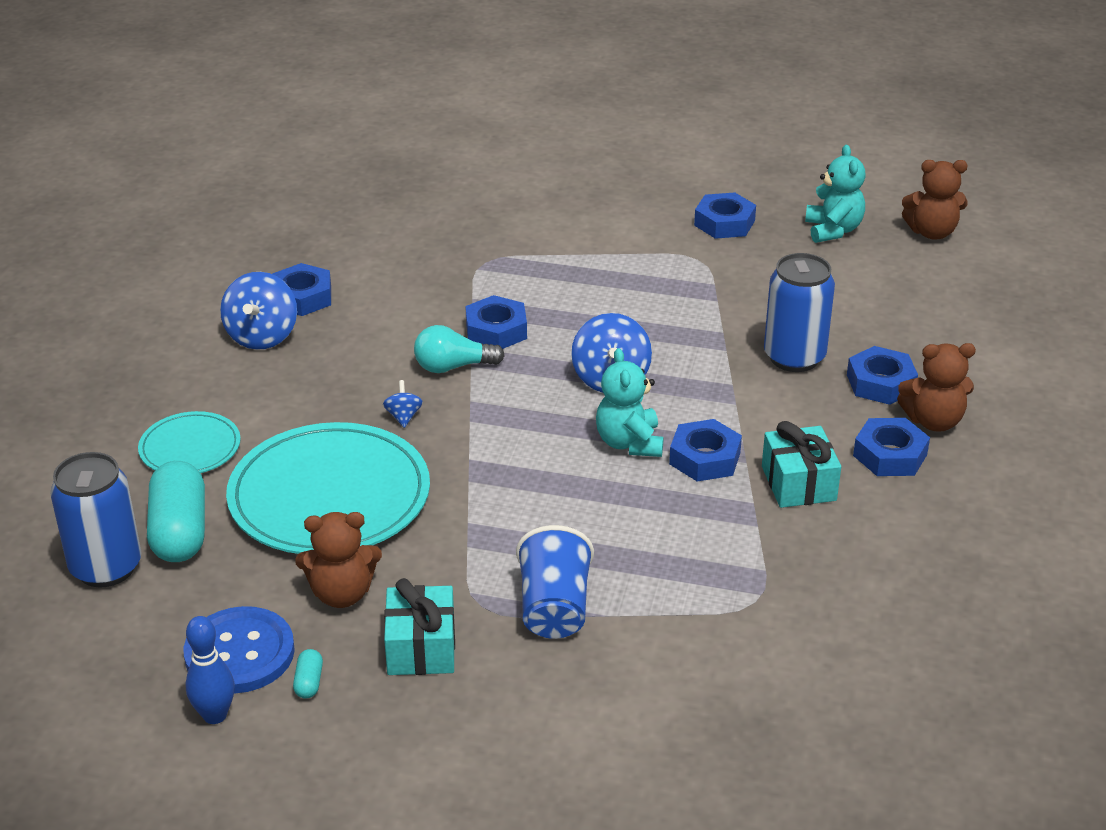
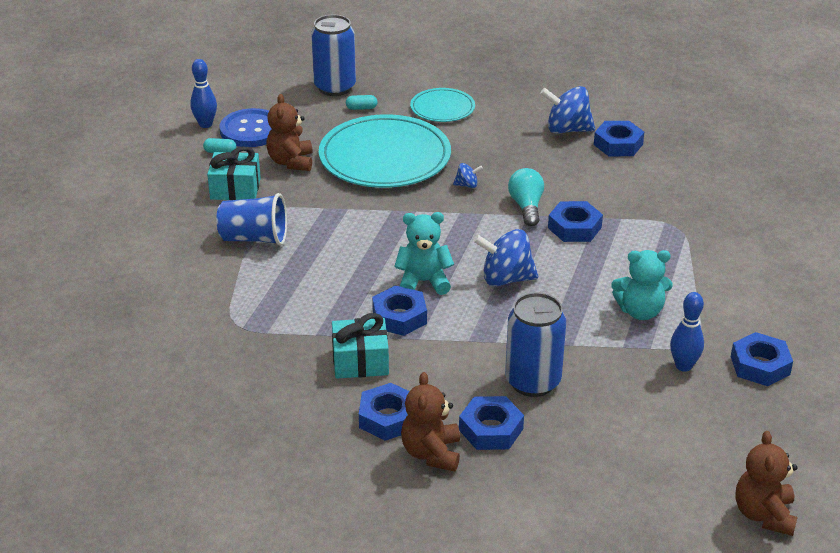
camera: 95 degrees right, 0 degrees up
(179, 531) = (361, 108): turquoise capsule -> turquoise capsule, size x0.42
(738, 265) = (683, 366): none -> blue bowling pin
(833, 230) = (757, 439): turquoise teddy bear -> turquoise teddy bear (640, 311)

